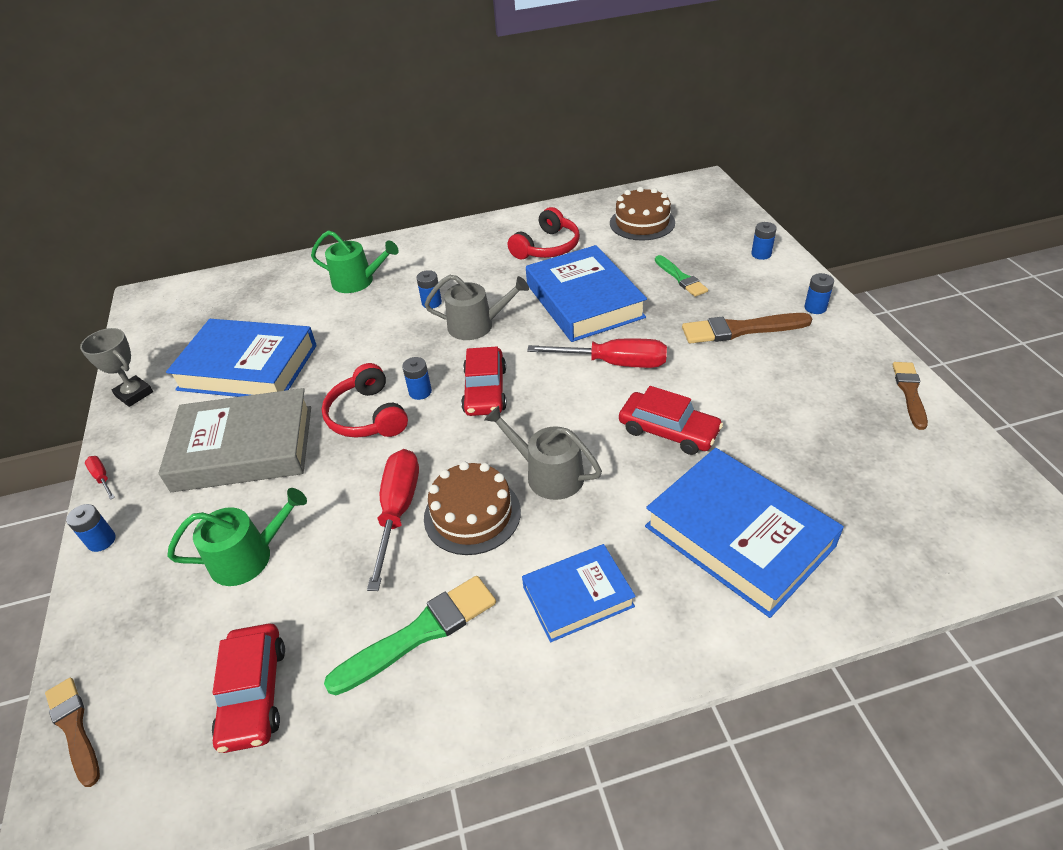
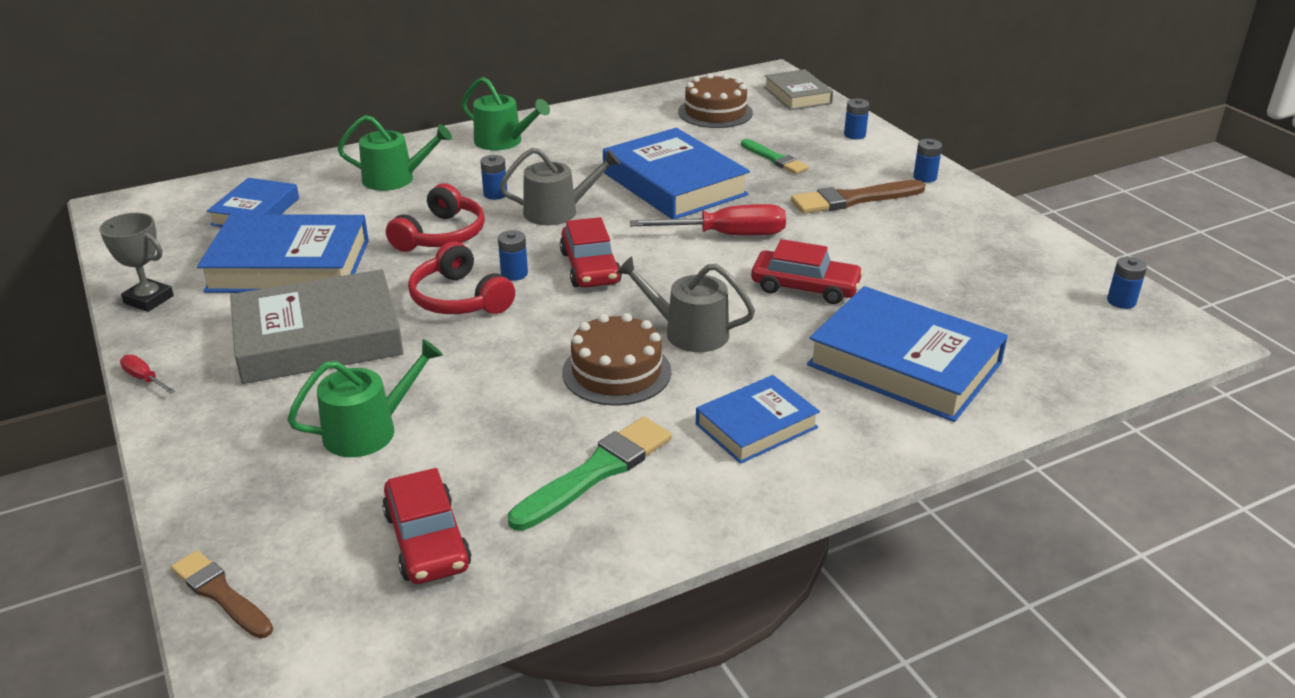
camera: 15 degrees left, 10 degrees down
(101, 541) = (173, 434): blue battery -> blue battery (1121, 301)
(242, 308) = (255, 211): none -> blue book
(398, 511) = (530, 376): red screwdriver -> none
(455, 246) = (503, 142): none -> green watering can
(547, 247) = (614, 138): red headphones -> red headphones (441, 235)
(720, 207) = (797, 95): none -> grey book
(910, 392) = (1038, 240): brown brush -> none

